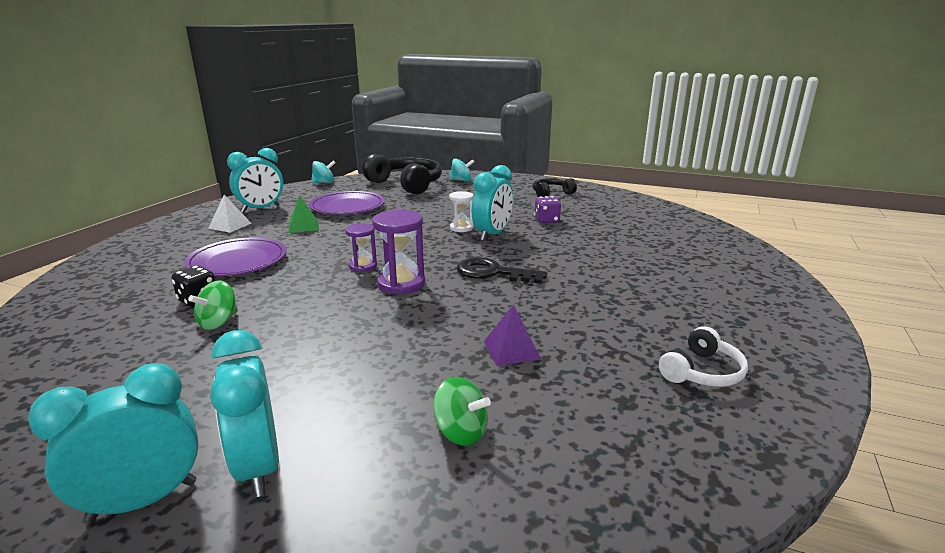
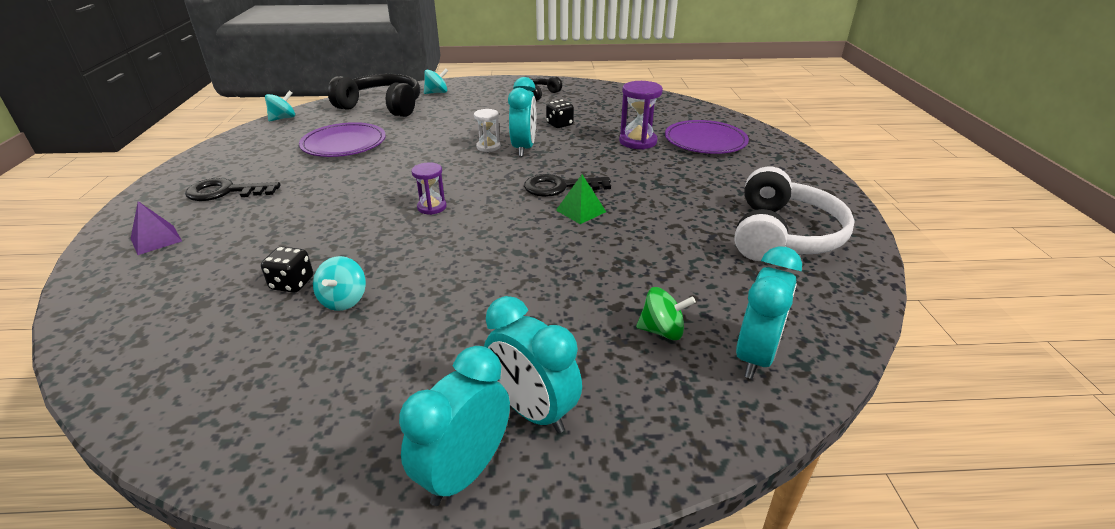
camera: 25 degrees left, 10 degrees up
(218, 322) = (344, 300): green spinning top -> turquoise spinning top
(230, 225) = (226, 192): white pyramid -> black key
(238, 261) = (287, 231): purple plate -> purple plate (705, 141)
(261, 209) = (241, 164): turquoise clock -> turquoise clock (755, 356)
(303, 226) = (318, 176): green pyramid -> green pyramid (581, 211)
(401, 284) = (488, 217): purple hourglass -> purple hourglass (638, 141)
(511, 350) = (639, 254): purple pyramid -> purple pyramid (156, 239)
(546, 220) = (559, 124): purple dice -> black dice
(702, 372) = (783, 235): white headphones -> white headphones, size x1.92

